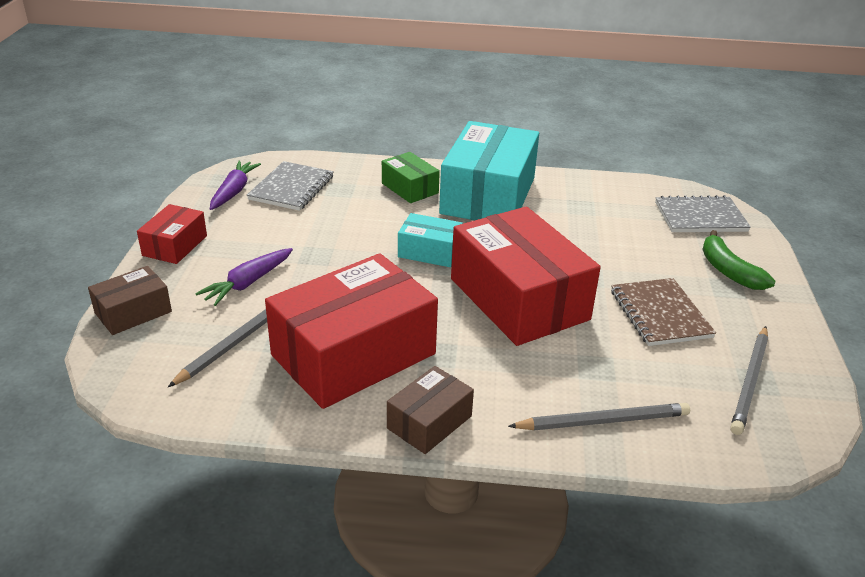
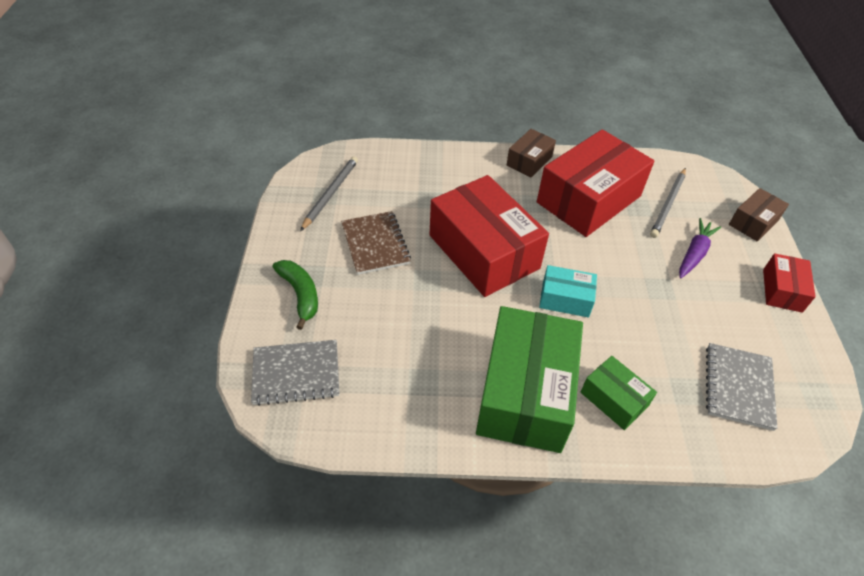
camera: 175 degrees right, 15 degrees up
(234, 191) = (792, 375): purple carrot -> none
(488, 195) = (525, 393): turquoise box -> green box
(603, 421) = (430, 166): grey pencil -> none

